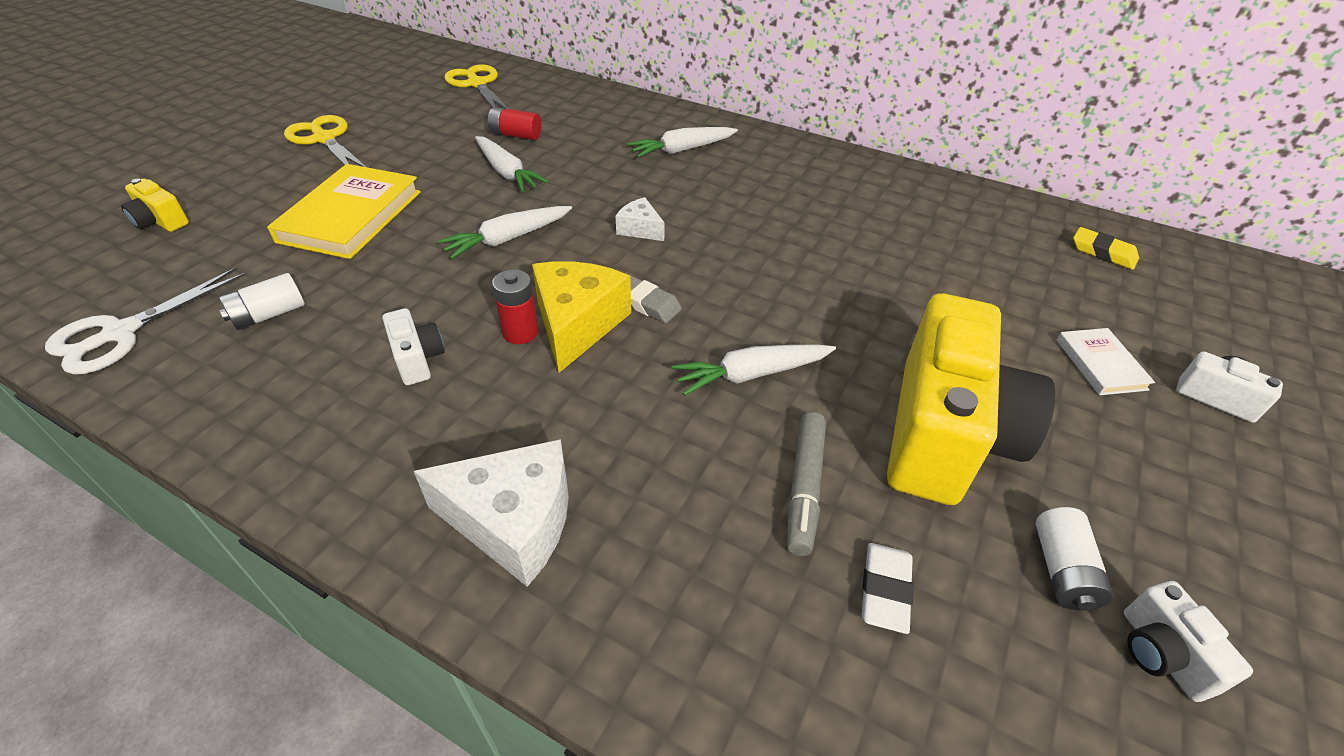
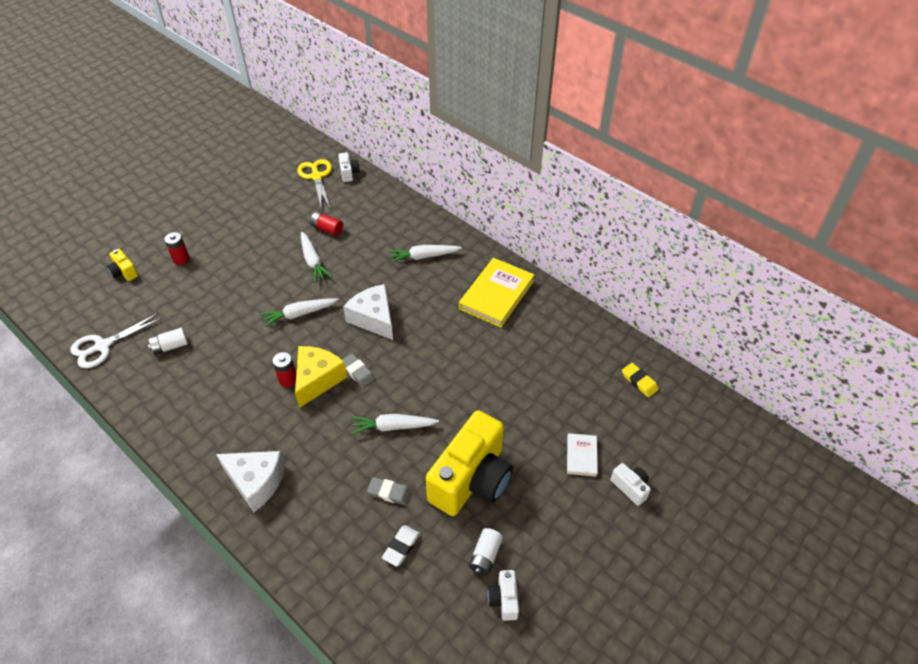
camera: 15 degrees right, 5 degrees up
(270, 193) = (181, 259): none -> red battery
(324, 139) = (216, 217): yellow scissors -> none
(350, 216) = (220, 283): yellow book -> yellow book (496, 295)
(417, 359) = (235, 387): white camera -> white camera (349, 173)
(640, 229) = (373, 318): white cheese -> white cheese, size x1.90
(804, 488) = (389, 493): grey marker -> grey eraser

